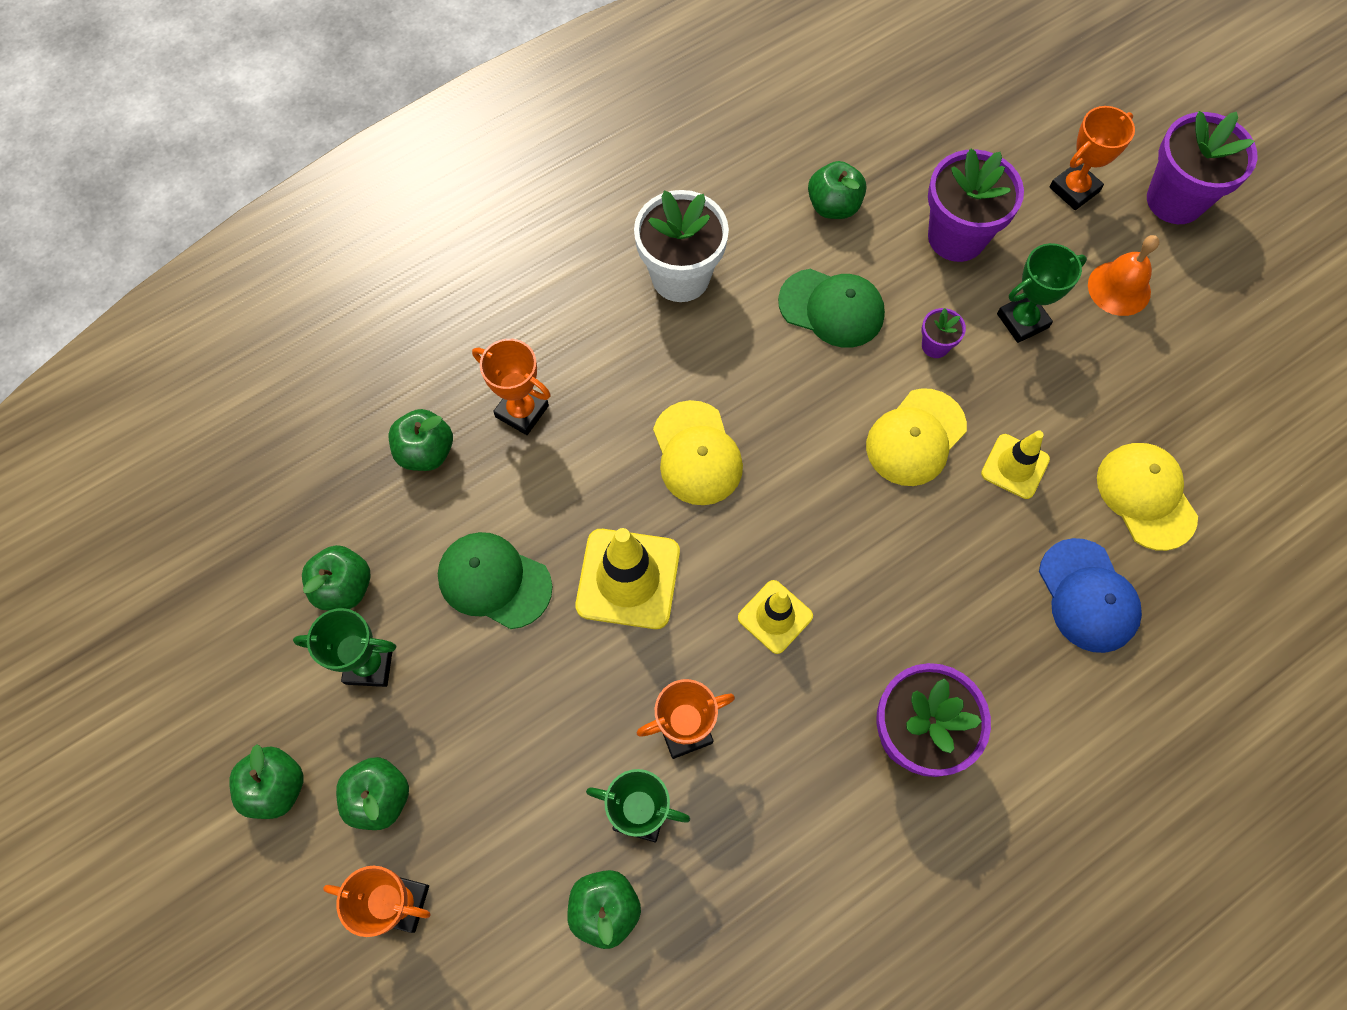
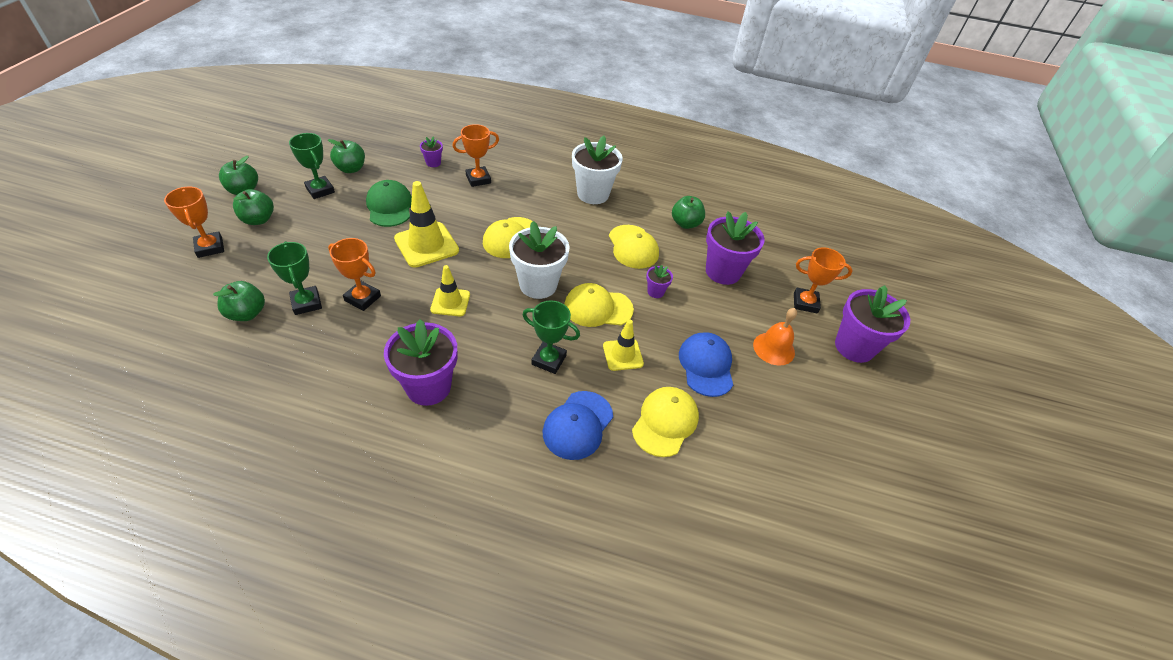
camera: 45 degrees right, 20 degrees down
(426, 451) = (433, 163): green apple -> purple flower pot
(522, 411) = (478, 179): orange trophy -> orange trophy turned 75 degrees clockwise
(820, 482) = (538, 285): none -> white flower pot
(831, 308) = (633, 247): green cap -> yellow cap
(1022, 321) = (708, 318): green trophy -> green trophy (549, 360)
(1094, 385) = (706, 365): none -> blue cap

